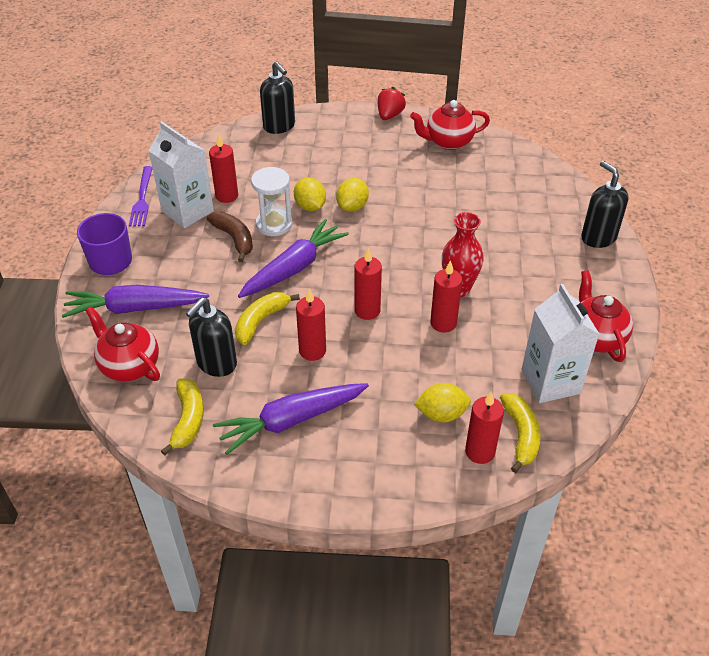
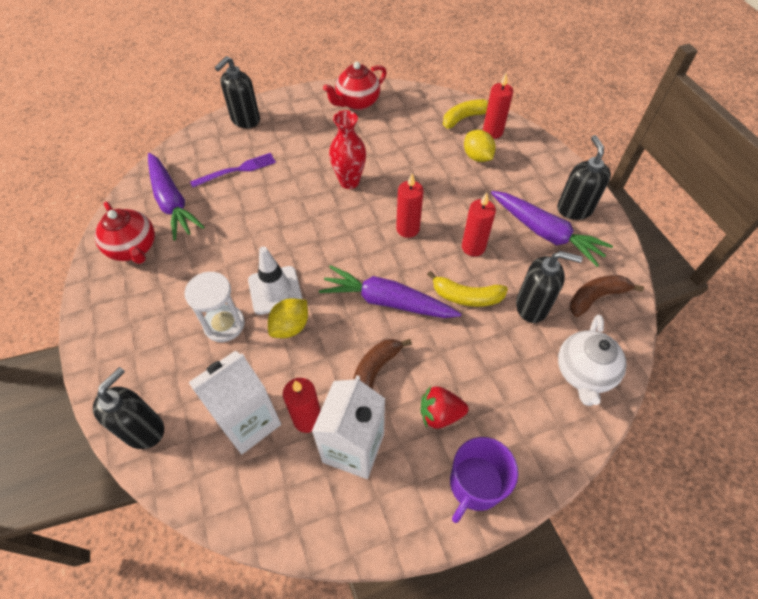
camera: 115 degrees left, 10 degrees up
(129, 366) = (583, 373): red teapot -> white teapot
(134, 308) = (521, 412): purple carrot -> purple carrot (172, 202)
(142, 199) = (356, 519): purple fork -> purple fork (237, 170)
(188, 419) = (596, 297): yellow banana -> brown banana
(274, 224) = (334, 347): white hourglass -> white hourglass (224, 324)
(306, 468) = (574, 209): none -> black soap dispenser
(352, 206) = (275, 290): yellow lemon -> white traffic cone
(389, 115) = (91, 317): red strawberry -> red strawberry (440, 414)
(443, 323) = (392, 180): red candle -> none
(550, 381) = (411, 114): white carton -> white carton (249, 422)

